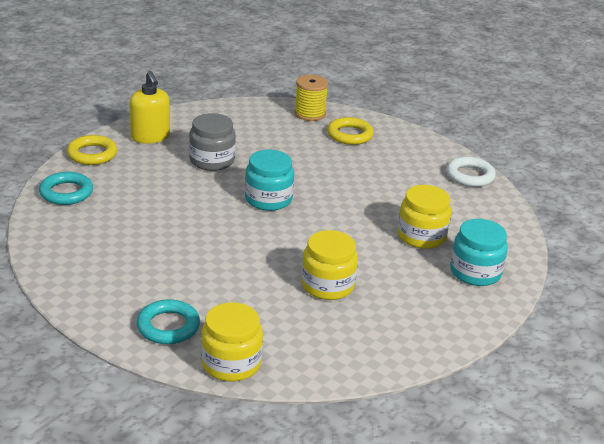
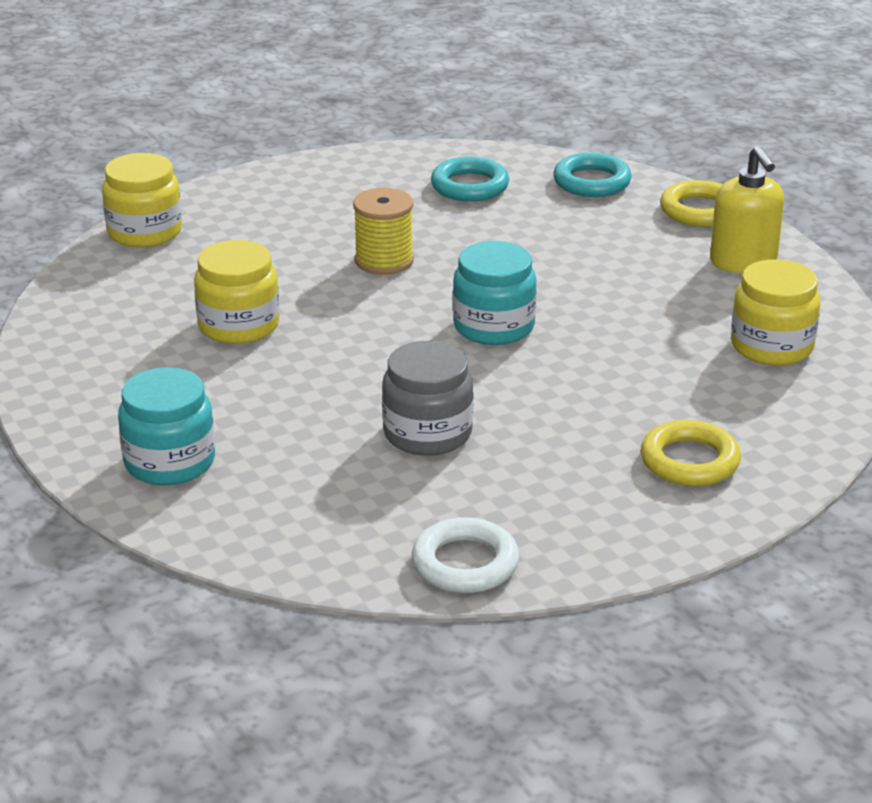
camera: 115 degrees right, 0 degrees up
(150, 137) = (743, 262): yellow soap dispenser -> yellow soap dispenser turned 105 degrees counterclockwise
(168, 326) = (243, 207): turquoise ring -> turquoise ring (470, 186)
(212, 160) = (641, 301): grey jar -> grey jar (427, 433)
(310, 114) = (796, 435): yellow spool -> yellow spool (384, 261)
(421, 236) = (301, 440): yellow jar -> yellow jar (772, 346)

